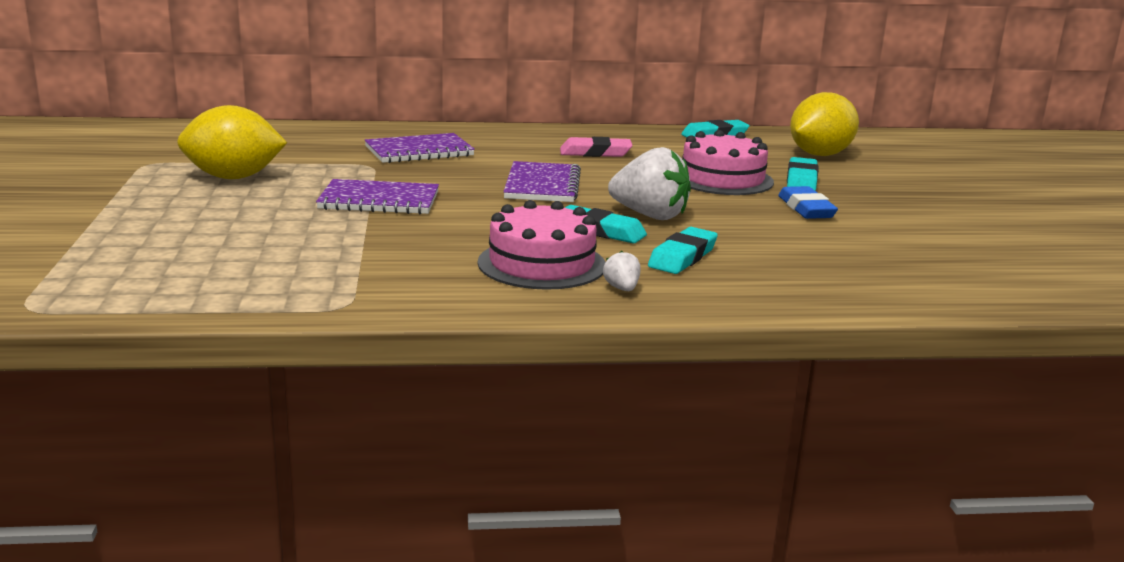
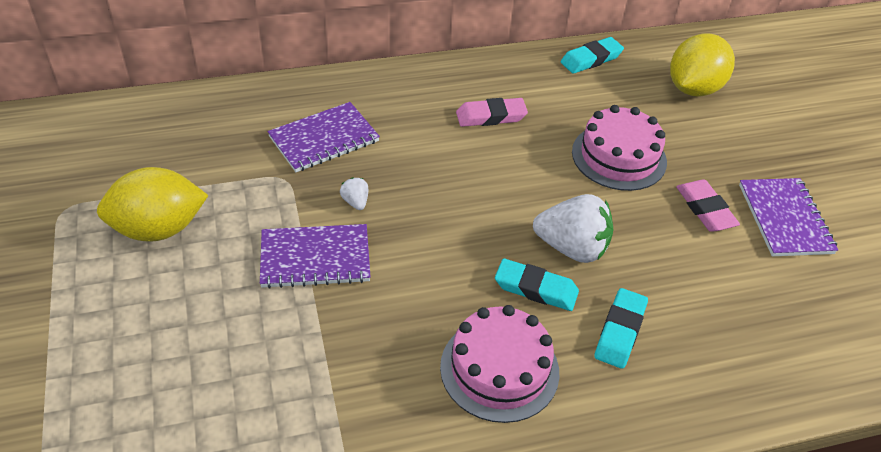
camera: 10 degrees left, 25 degrees up
(542, 185) = (459, 198): purple notebook -> purple notebook (785, 219)
(622, 289) = (582, 407): white strawberry -> white strawberry (355, 202)
(801, 180) = (689, 148): turquoise eraser -> none
(806, 209) = (705, 209): blue eraser -> pink eraser

